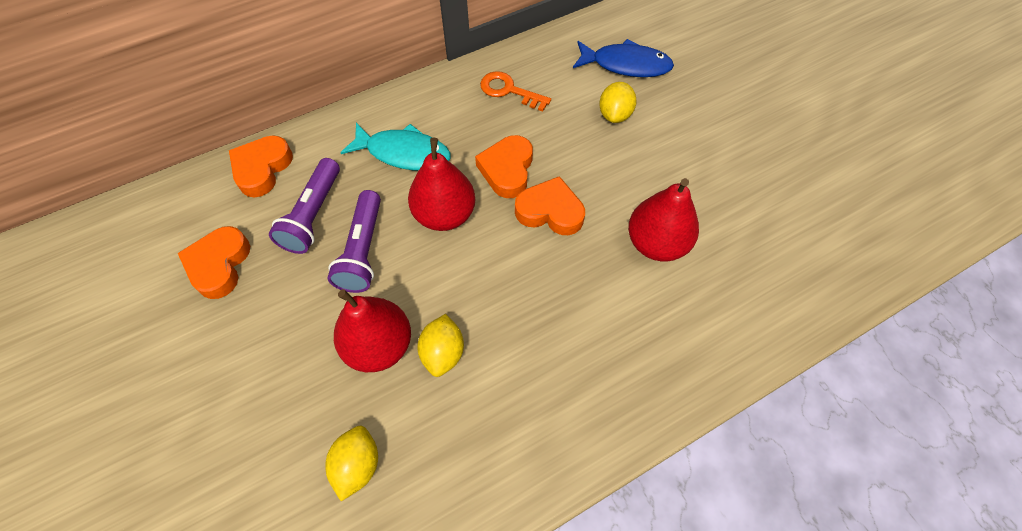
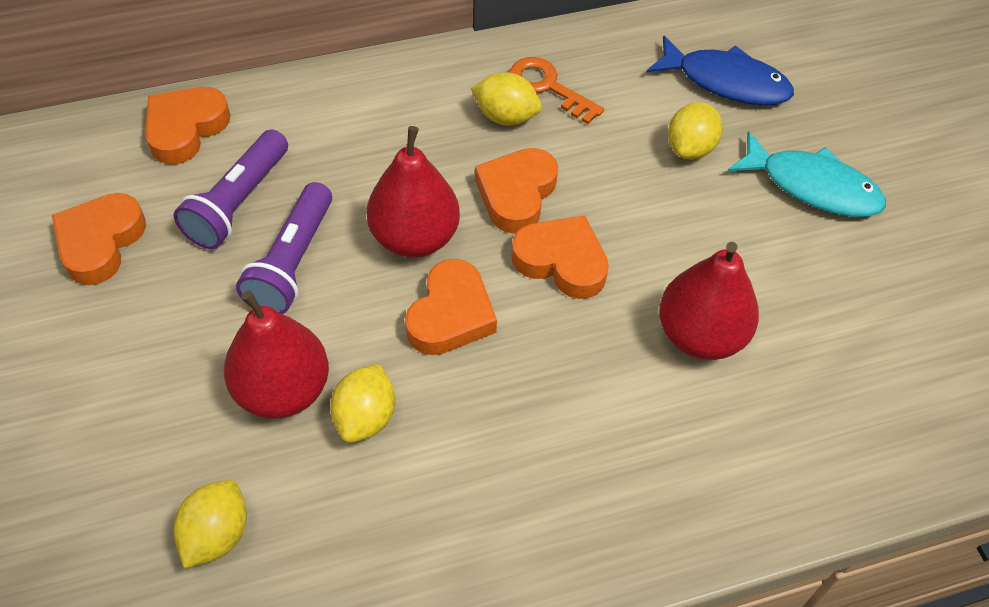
camera: 10 degrees right, 5 degrees down
(404, 153) = (380, 144): turquoise fish -> turquoise fish (812, 186)
(484, 265) = (450, 315): none -> orange heart
(485, 117) = (505, 116): none -> yellow lemon

